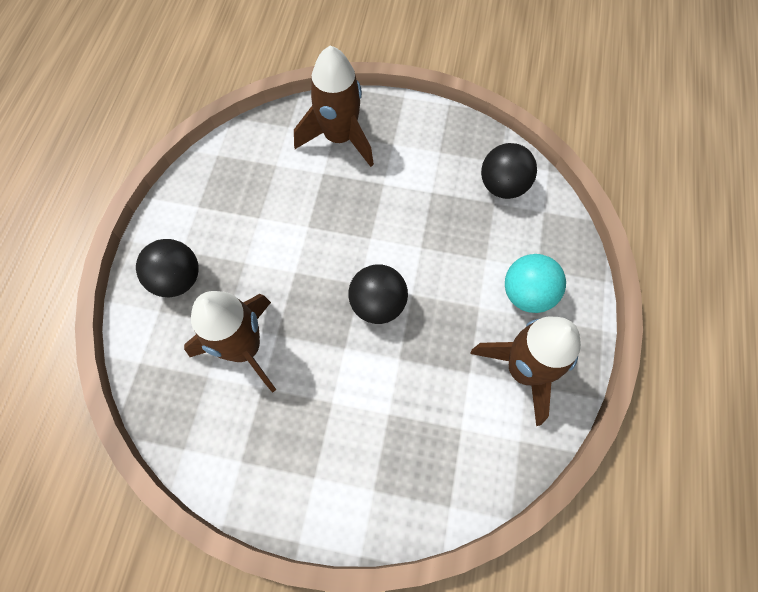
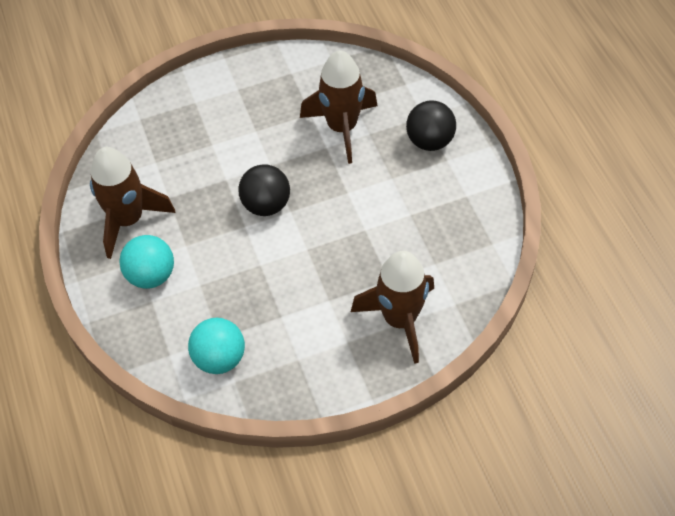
camera: 150 degrees right, 10 degrees down
(503, 186) = (219, 358): black ball -> turquoise ball

